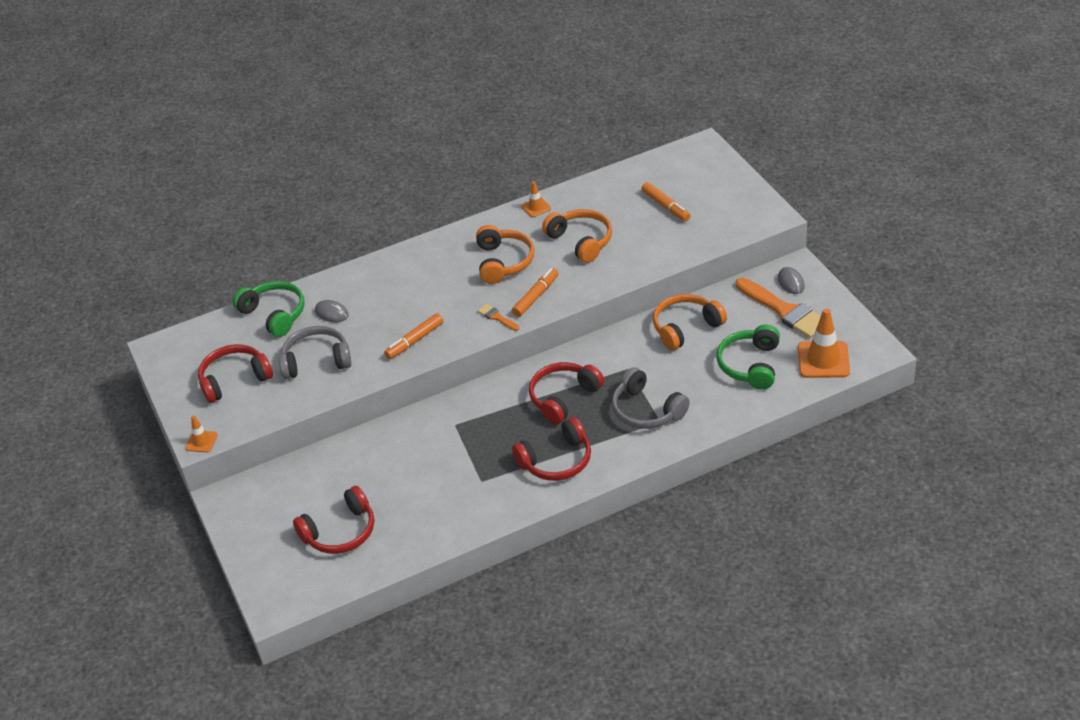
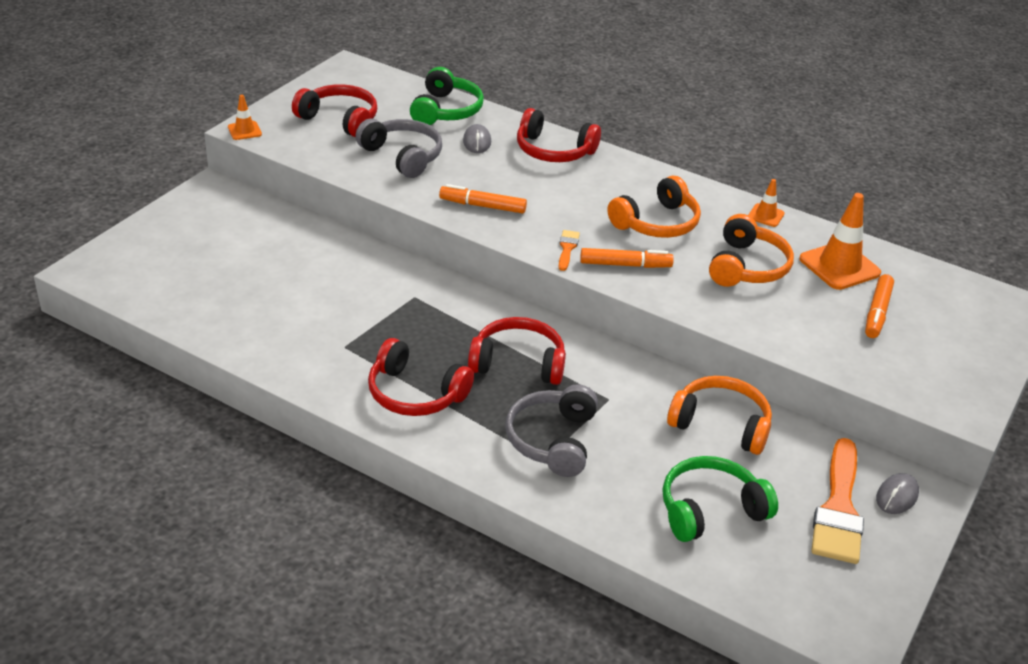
camera: 50 degrees right, 5 degrees down
(340, 532) = (209, 275): red headphones -> red headphones (553, 151)
(823, 360) = (786, 584): orange traffic cone -> orange traffic cone (839, 266)

